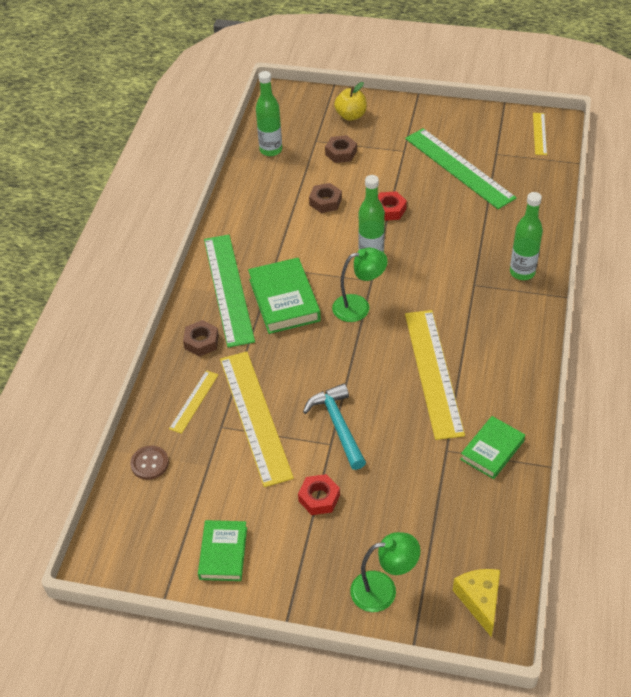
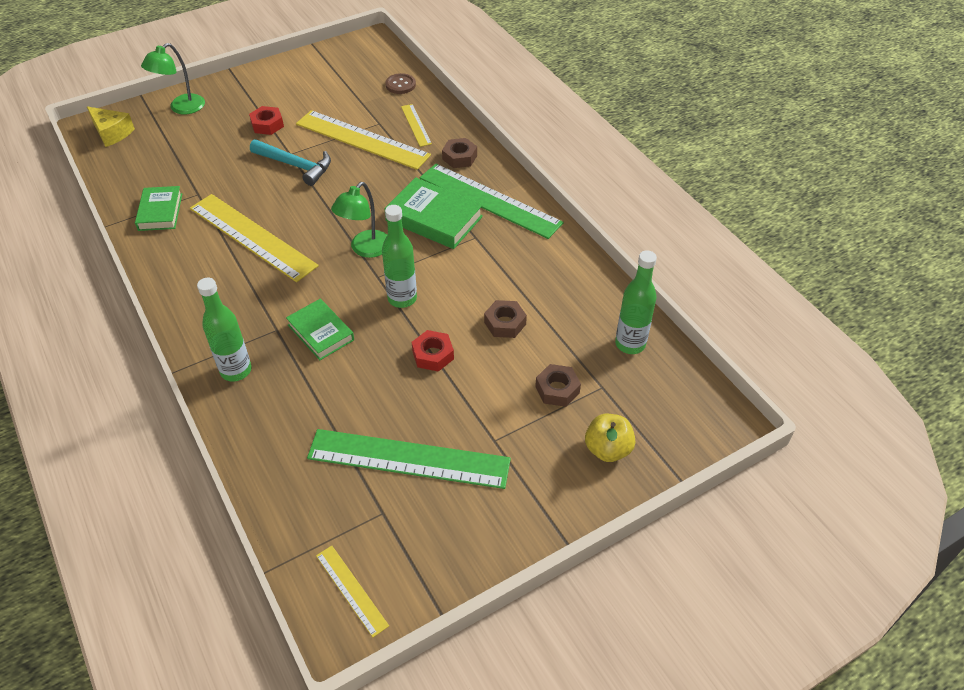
camera: 135 degrees right, 0 degrees up
(223, 553) = (301, 75): green book -> green book (321, 332)

